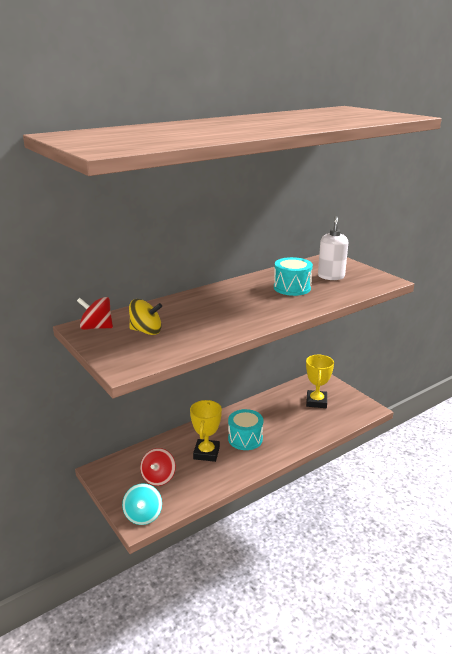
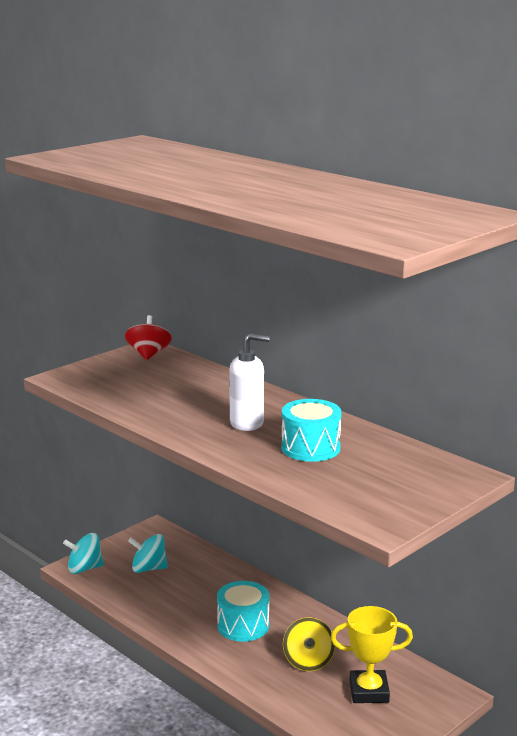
camera: 80 degrees right, 5 degrees down
(146, 331) = (144, 377): yellow spinning top -> yellow spinning top (308, 661)
(158, 477) = (149, 568): red spinning top -> turquoise spinning top
(206, 453) = (203, 597): yellow trophy -> none
(331, 276) = (375, 476): white soap dispenser -> white soap dispenser (247, 423)

